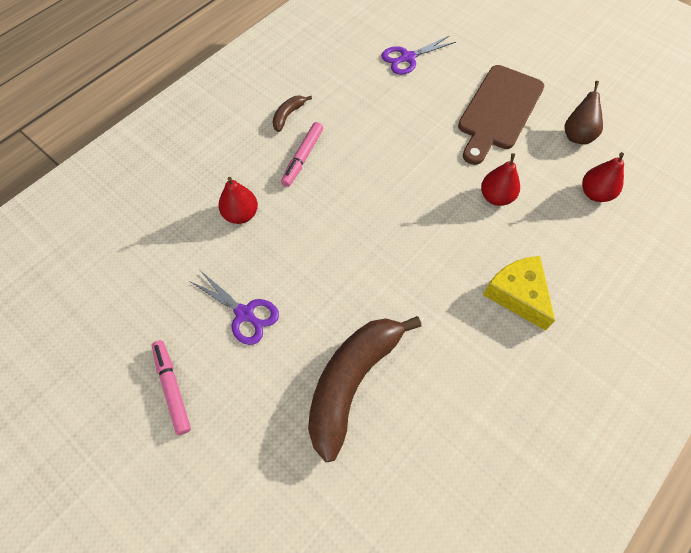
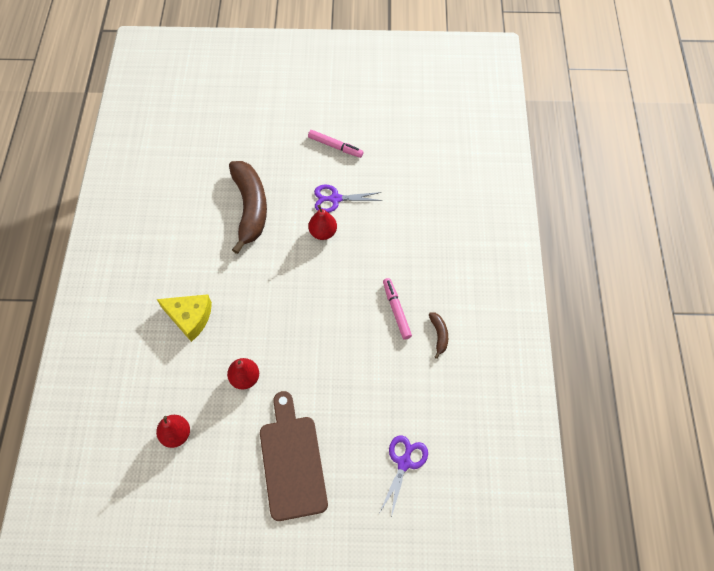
camera: 140 degrees right, 0 degrees up
(241, 214) = (394, 246): red pear -> red pear (323, 232)
(577, 135) = (216, 484): brown pear -> none

